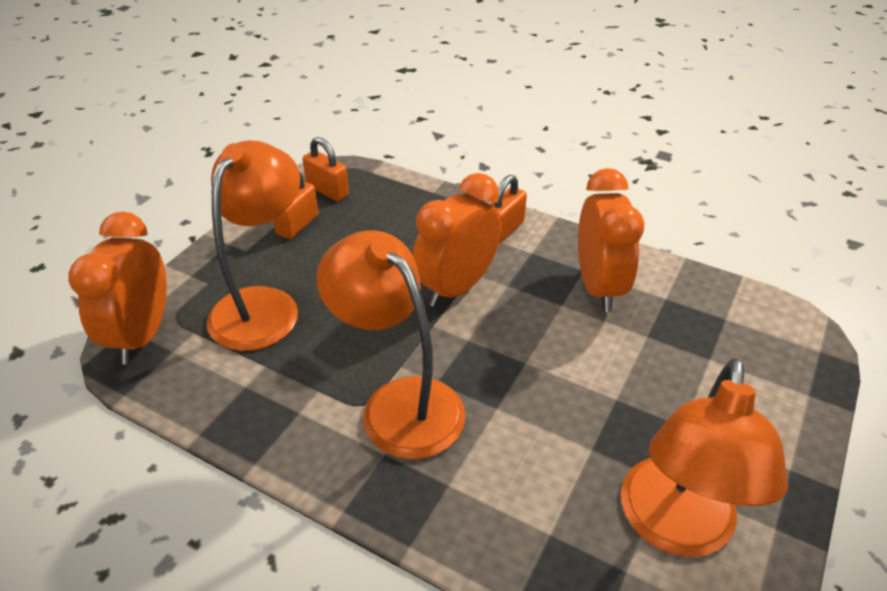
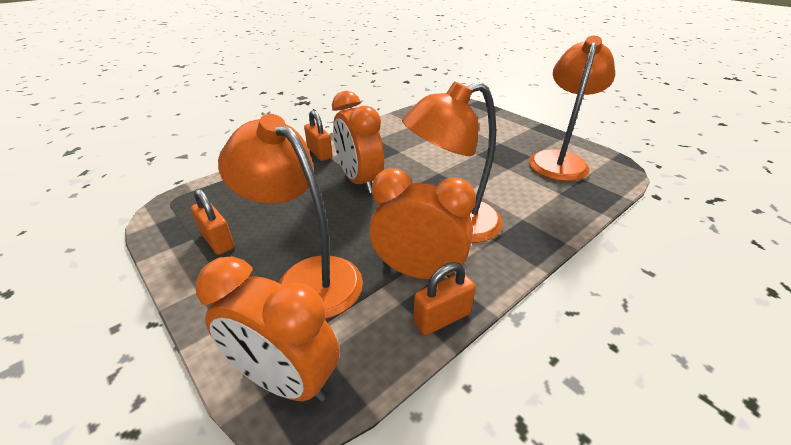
camera: 70 degrees left, 5 degrees down
(327, 190) = (189, 216): orange padlock -> orange padlock (442, 318)
(598, 287) = (393, 138): orange clock -> orange clock (418, 272)
(675, 528) = (559, 160): orange lamp -> orange lamp turned 105 degrees counterclockwise

